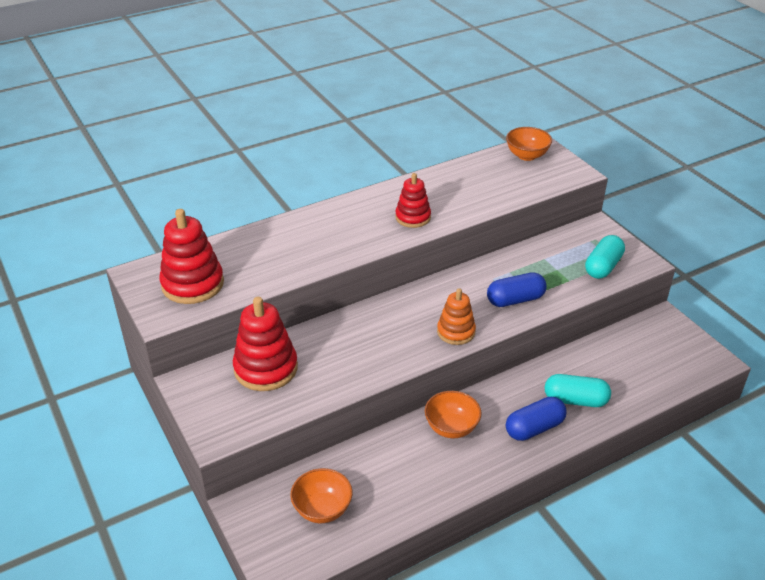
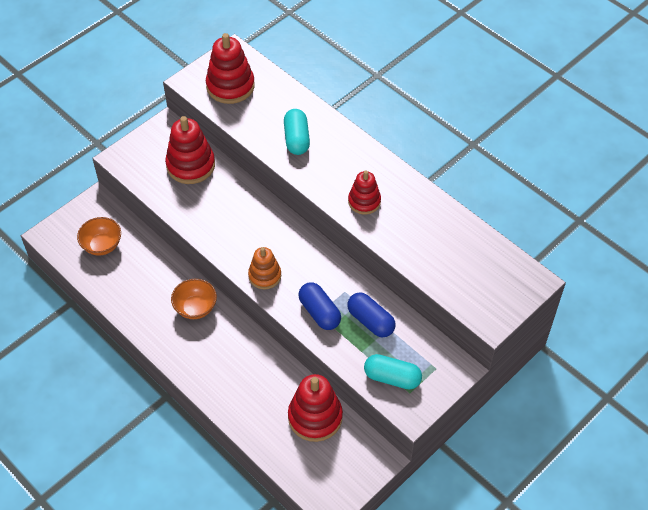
camera: 75 degrees right, 15 degrees up
(527, 155) = (506, 274): orange bowl -> none
(534, 428) = (208, 365): blue capsule -> blue capsule (370, 321)
(575, 400) = (248, 391): turquoise capsule -> turquoise capsule (296, 139)
(613, 354) = (315, 417): none -> red stacking toy

